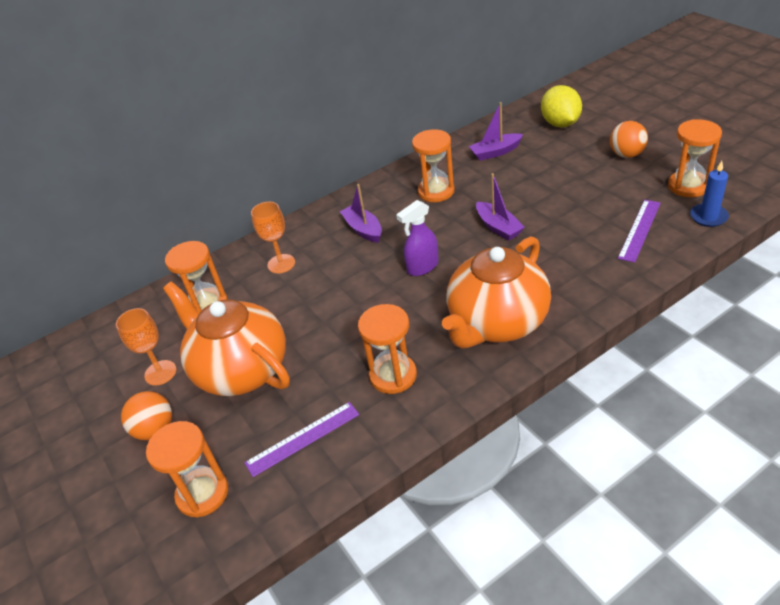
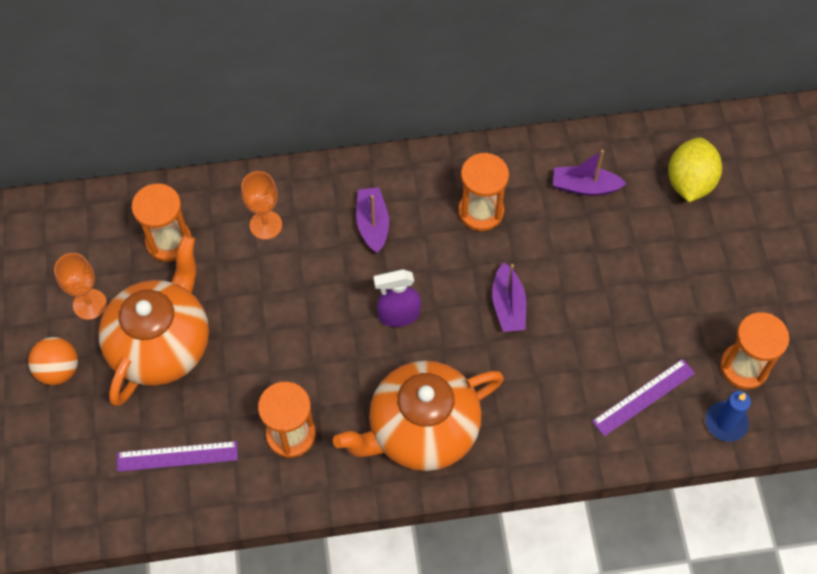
camera: 20 degrees right, 20 degrees up
(202, 493) = (70, 463): orange hourglass -> none
(241, 369) = (162, 344): orange teapot -> orange teapot turned 45 degrees clockwise
(626, 154) = (720, 279): orange ball -> none

